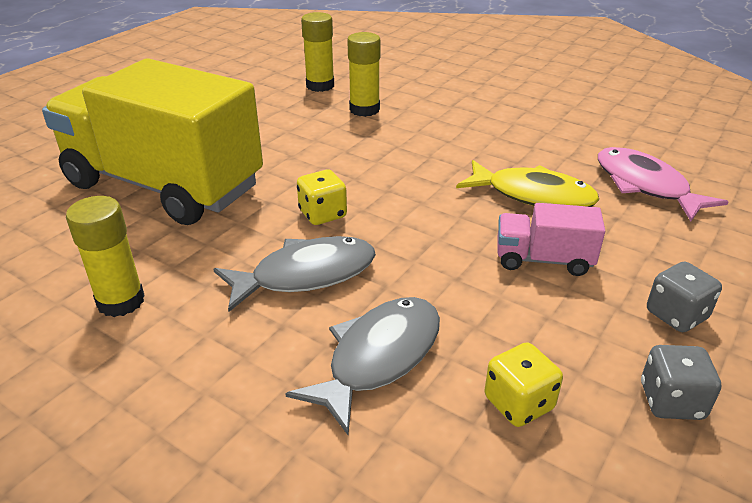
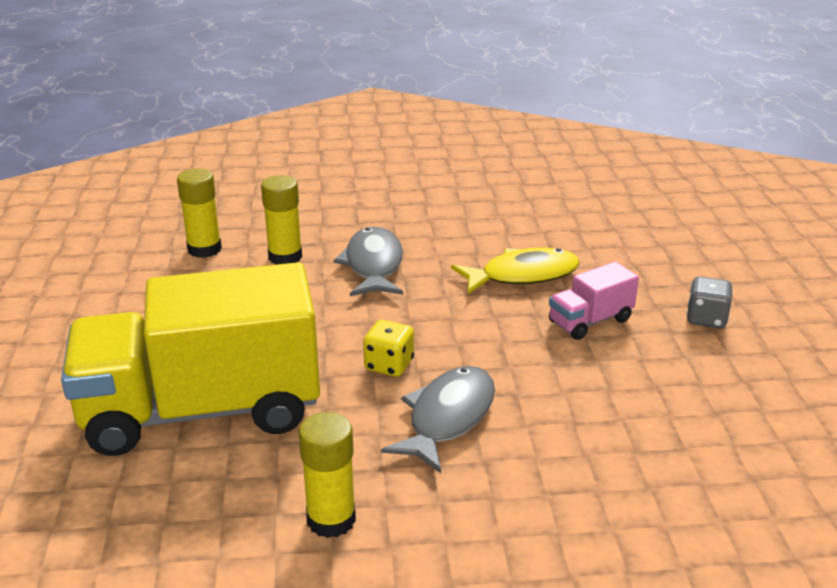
camera: 40 degrees left, 5 degrees down
(378, 358) = (580, 444): grey fish -> grey fish (373, 265)
(518, 403) = (693, 421): yellow dice -> none
(645, 186) = (584, 234): pink fish -> none
(671, 401) = (762, 373): grey dice -> none

